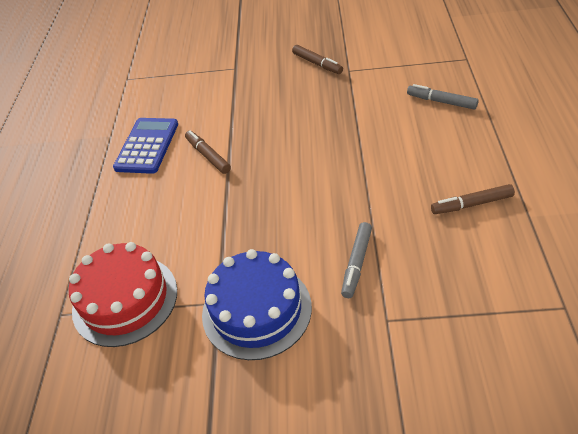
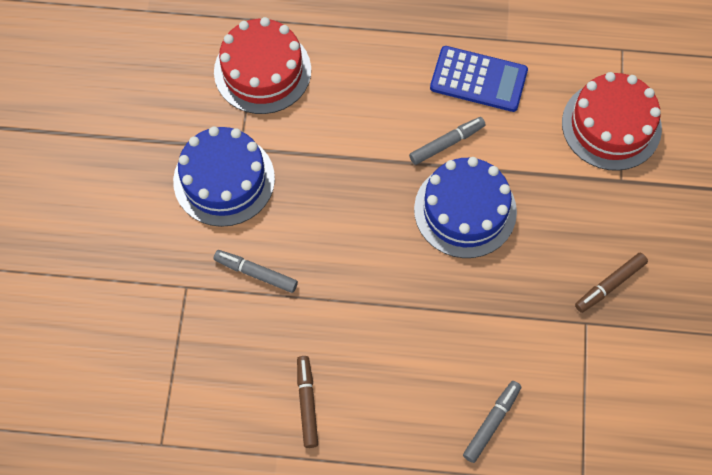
camera: 90 degrees right, 20 degrees up
(190, 77) = (611, 125): none -> red cake
(208, 156) = (446, 143): brown marker -> grey marker
(269, 137) = (465, 210): none -> blue cake

